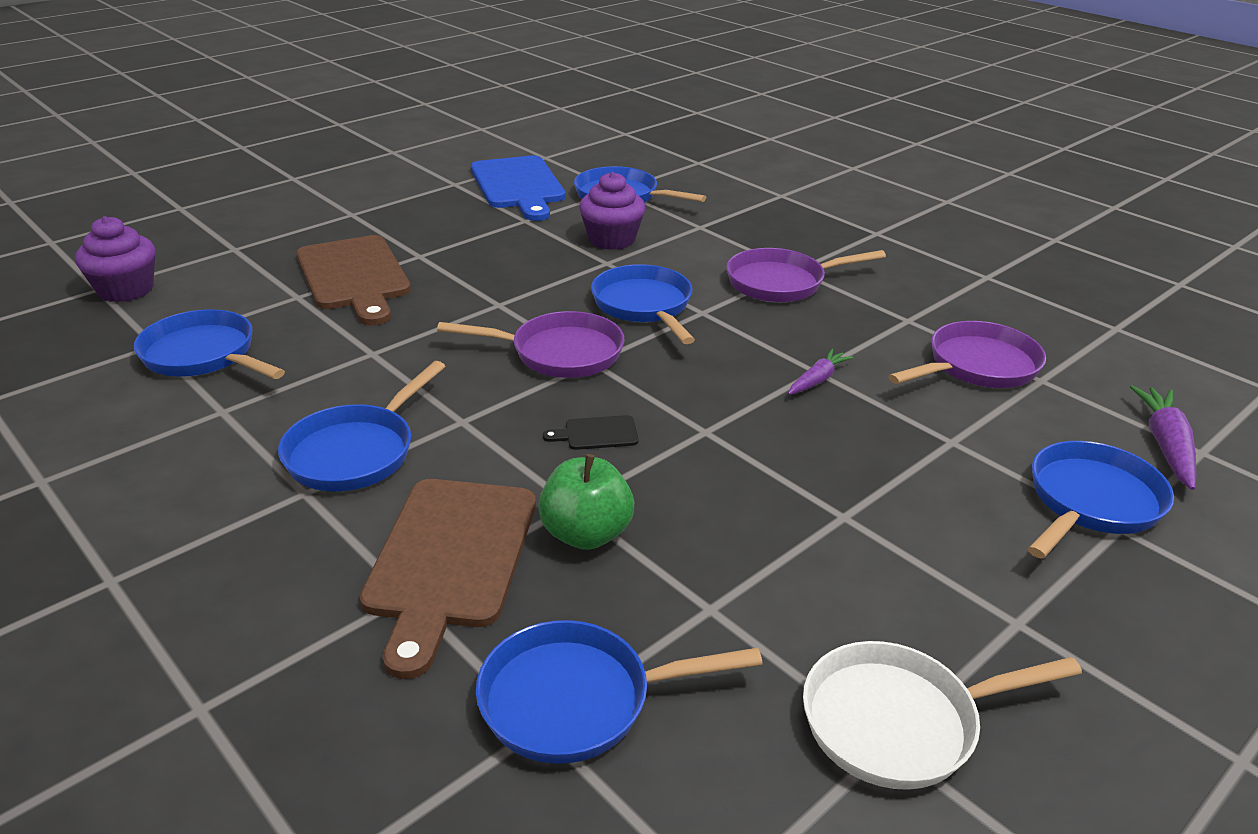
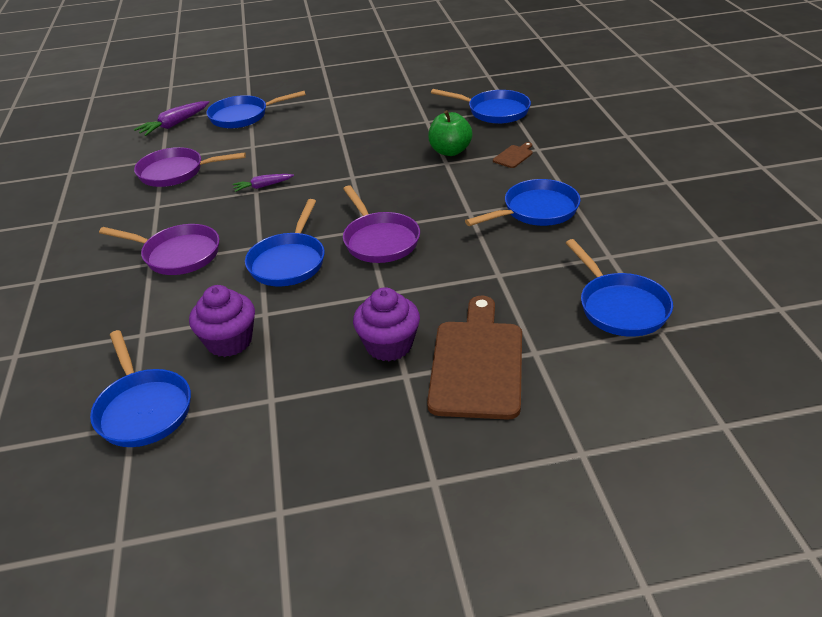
camera: 145 degrees left, 5 degrees up
(126, 290) = (694, 414): purple cupcake -> purple cupcake (389, 345)
(449, 559) = (514, 156): brown cutting board -> brown cutting board, size x0.41
(518, 186) = (216, 475): blue cutting board -> none
(560, 353) = (379, 240): purple pan -> purple pan turned 150 degrees counterclockwise
(597, 433) = (405, 189): black cutting board -> none
(899, 722) = (401, 88): white pan -> none

